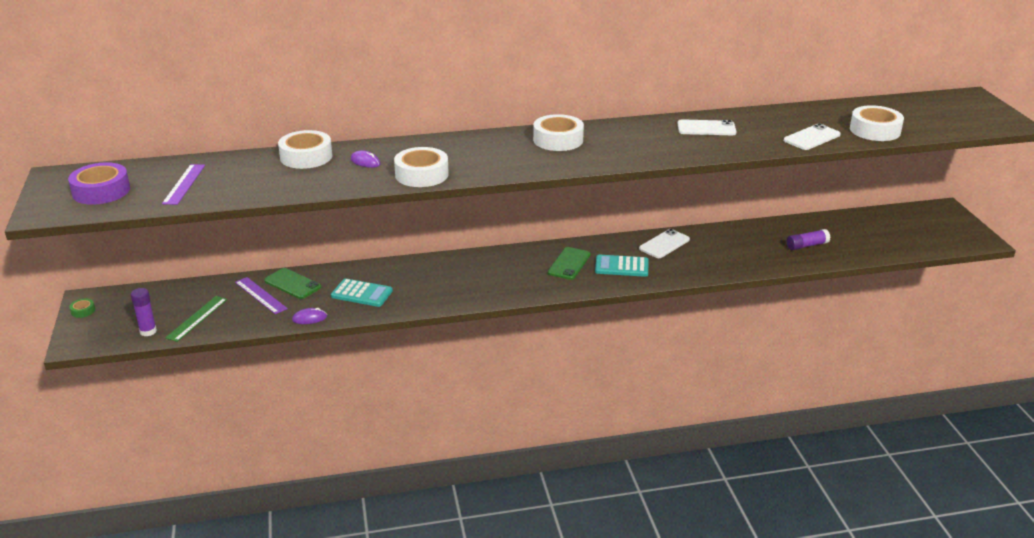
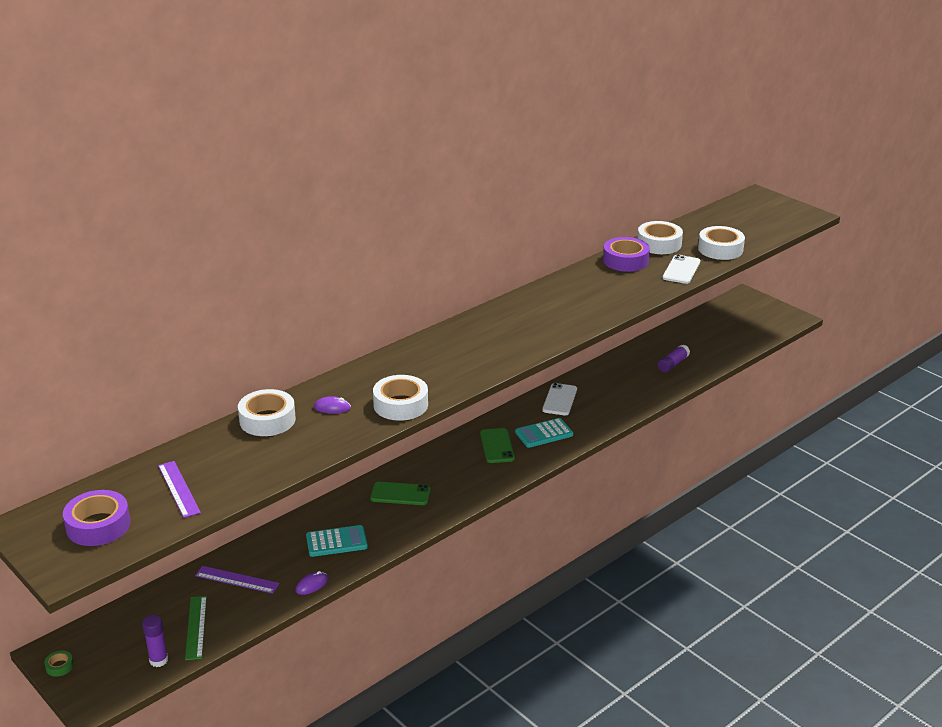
camera: 30 degrees left, 0 degrees up
(292, 284) = (257, 556): green phone -> green phone (400, 494)
(558, 140) = (481, 331): white tape -> white tape (659, 244)
(706, 128) = (591, 284): white phone -> none
(762, 118) = (625, 261): none -> purple tape

